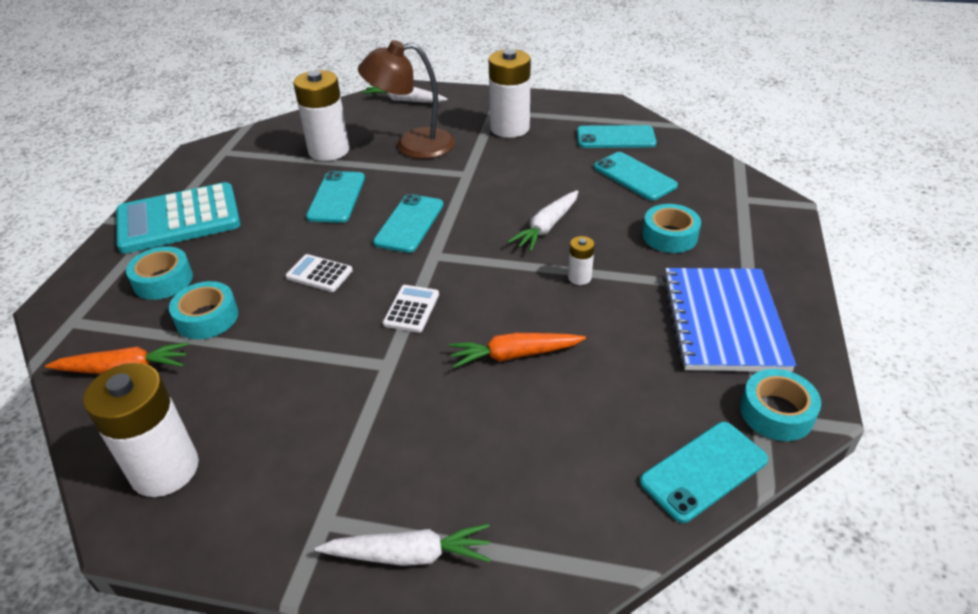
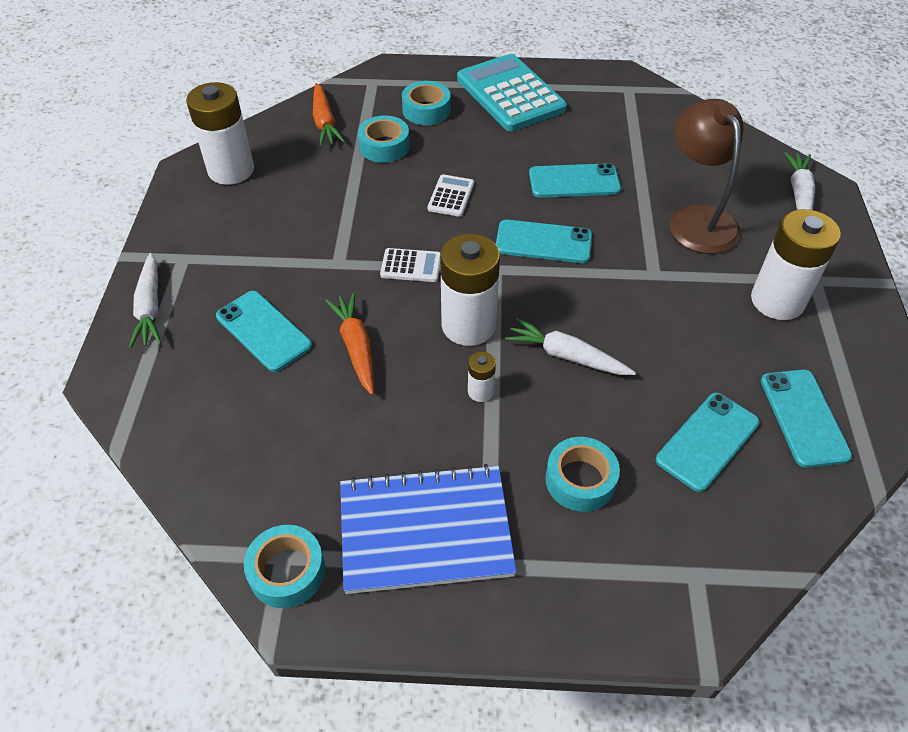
camera: 80 degrees right, 10 degrees up
(329, 150) = (659, 157): white battery -> white battery (468, 325)
(703, 471) = (215, 499): turquoise phone -> turquoise phone (263, 331)

